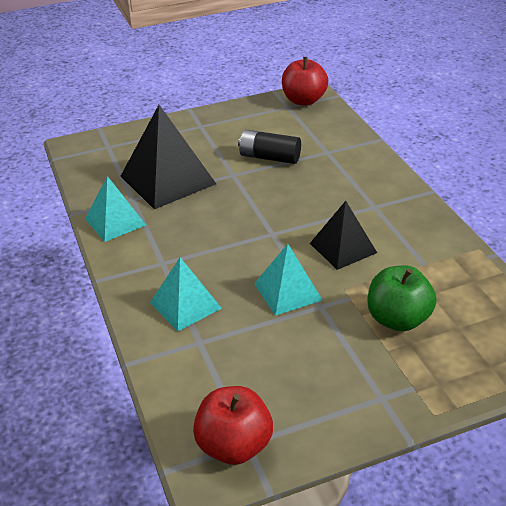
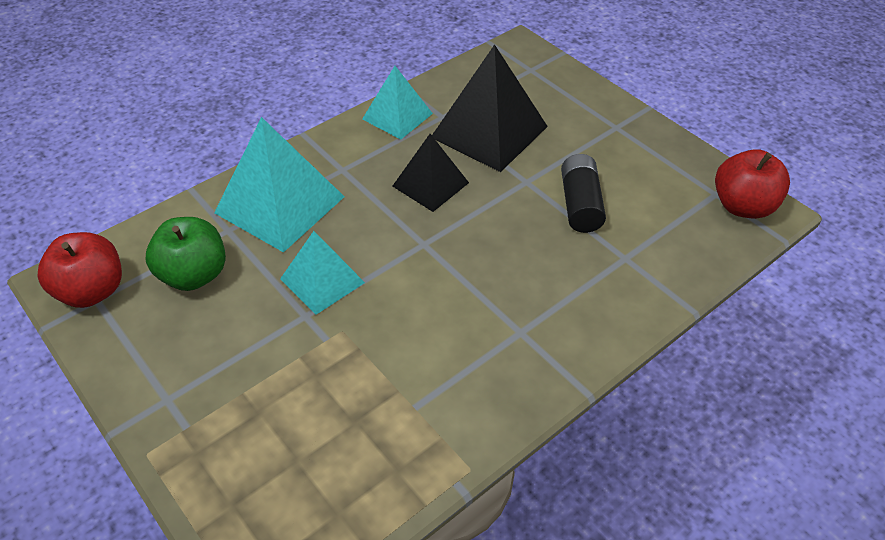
camera: 70 degrees right, 10 degrees up
(185, 305) = (279, 204): turquoise pyramid -> turquoise pyramid, size x1.64
(343, 248) = (418, 315): black pyramid -> black pyramid (430, 184)
(398, 319) = (298, 394): green apple -> green apple (194, 275)

